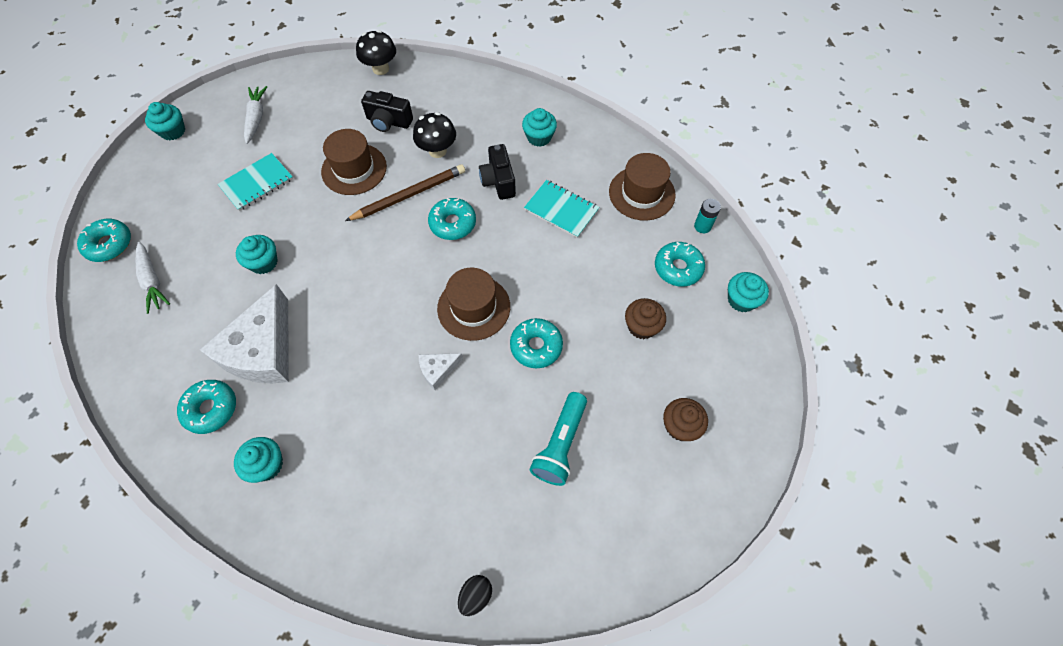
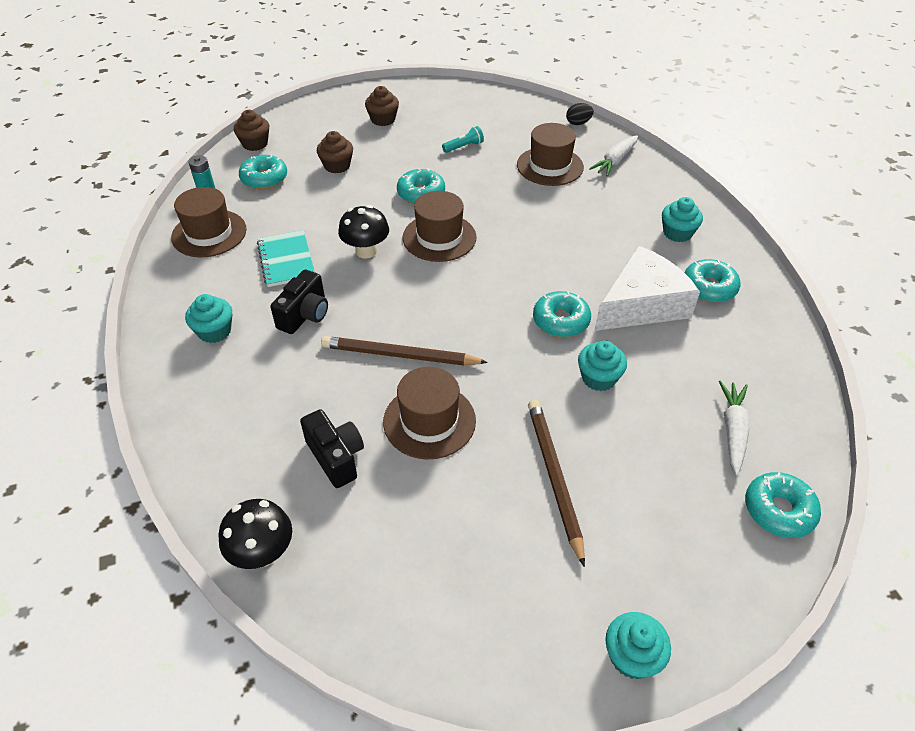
camera: 140 degrees left, 15 degrees down
(256, 118) = (494, 589): white carrot -> white carrot (615, 161)
(257, 183) = (554, 477): turquoise notebook -> brown pencil
(437, 151) = (323, 383): black mushroom -> black mushroom (366, 251)
(438, 370) = (506, 218): white cheese -> none
(451, 479) = (550, 166): none -> brown hat
(453, 223) = (388, 305): turquoise donut -> turquoise donut (561, 321)
(560, 444) = (464, 147): turquoise flashlight -> turquoise flashlight, size x0.57
(741, 300) = (255, 144): turquoise cupcake -> brown cupcake

